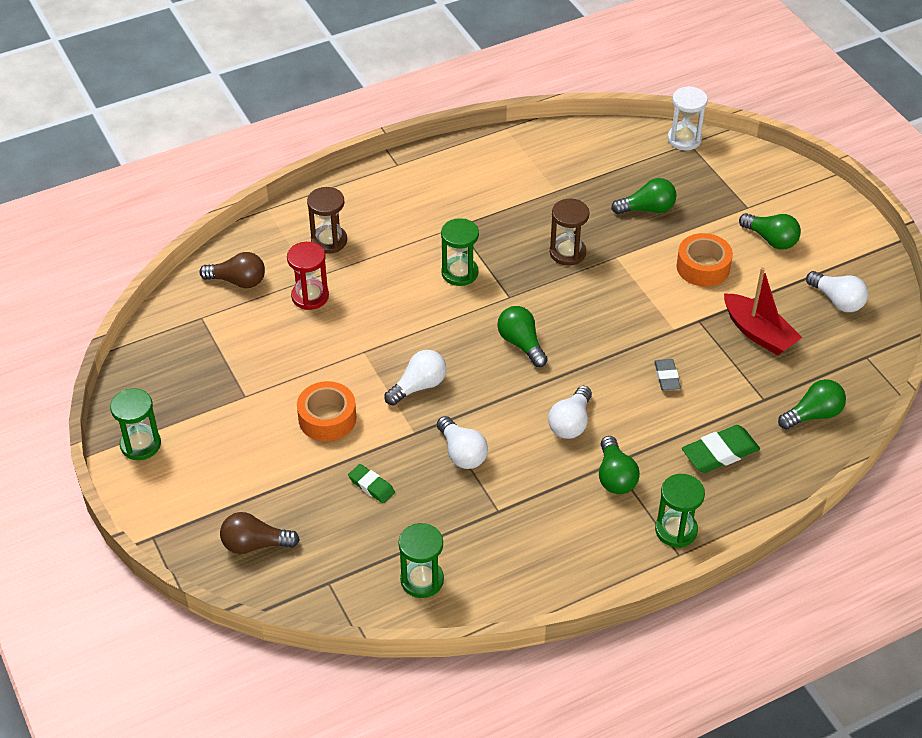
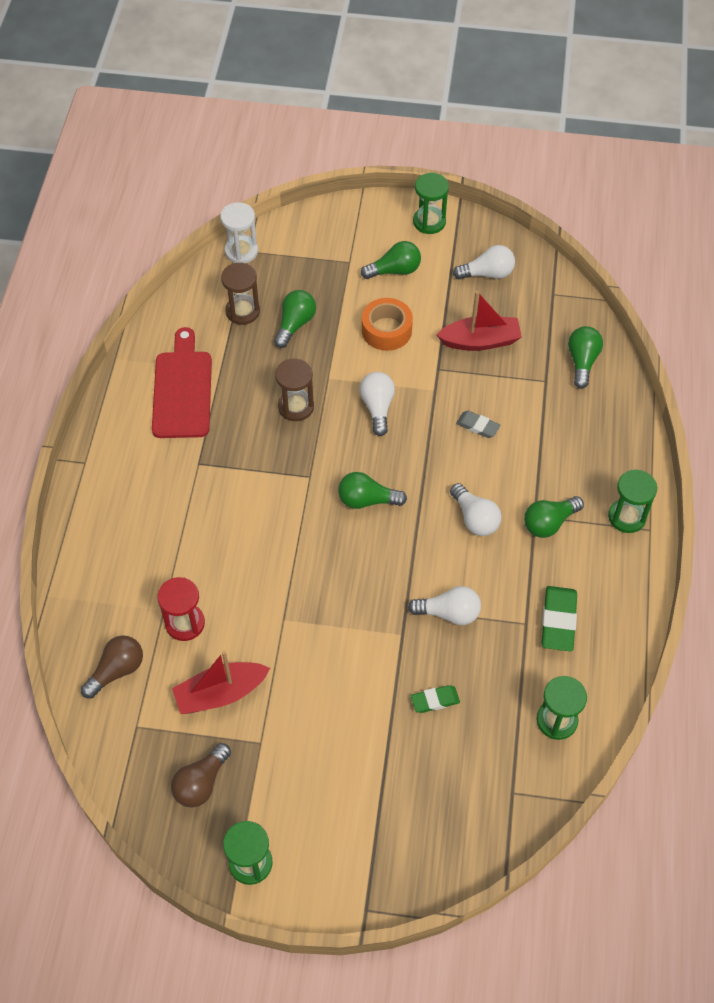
camera: 55 degrees left, 10 degrees up
(255, 544) = (433, 828): brown light bulb -> brown light bulb (201, 783)
(267, 350) = (221, 693): none -> red boat
(327, 418) = (336, 691): orange tape -> none
(329, 241) = (131, 569): brown hourglass -> brown hourglass (242, 311)
(418, 386) = (354, 601): white light bulb -> white light bulb (377, 407)
(459, 273) = (253, 495): green hourglass -> green hourglass (429, 222)
(515, 180) = (182, 390): none -> red cutting board
(615, 476) = (549, 523): green light bulb -> green light bulb turned 120 degrees clockwise
(720, 453) = (575, 441): green eraser -> green eraser (558, 621)

